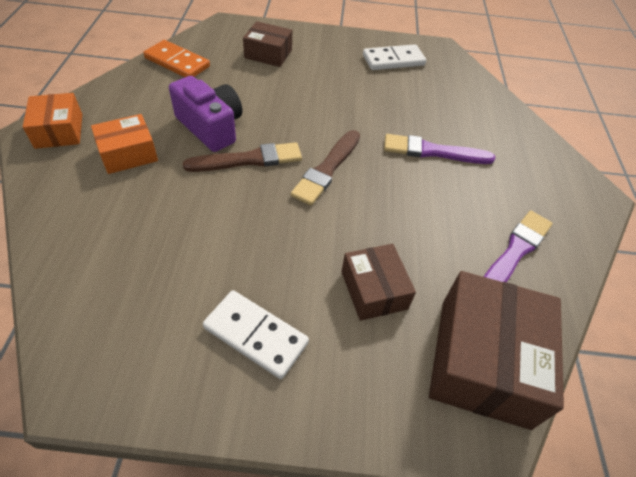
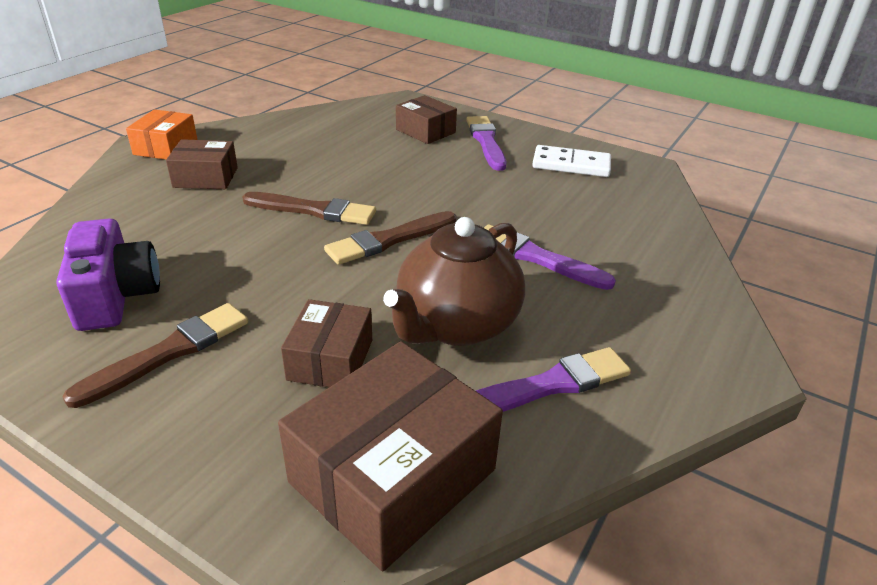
camera: 30 degrees right, 15 degrees down
(128, 154) = (205, 177): orange box -> brown box
(177, 62) = (324, 120): orange domino -> none
(211, 127) = (303, 176): purple camera -> purple camera (115, 296)
(256, 335) = (168, 352): white domino -> brown brush
(320, 53) = (486, 142): none -> purple brush
(428, 227) = (456, 325): none -> brown teapot

